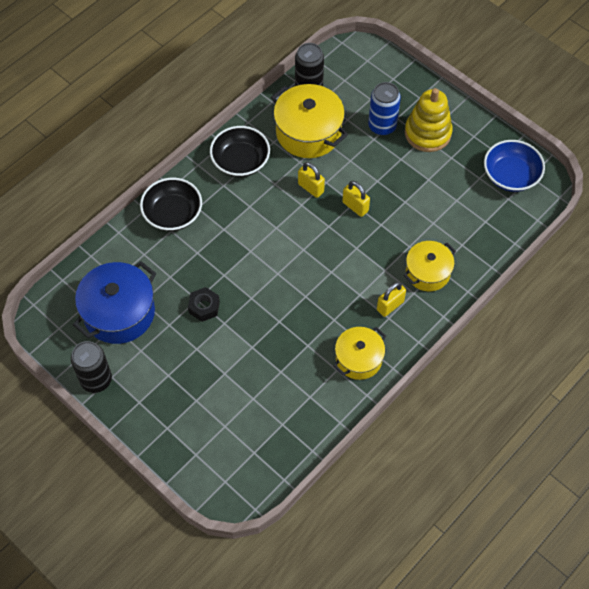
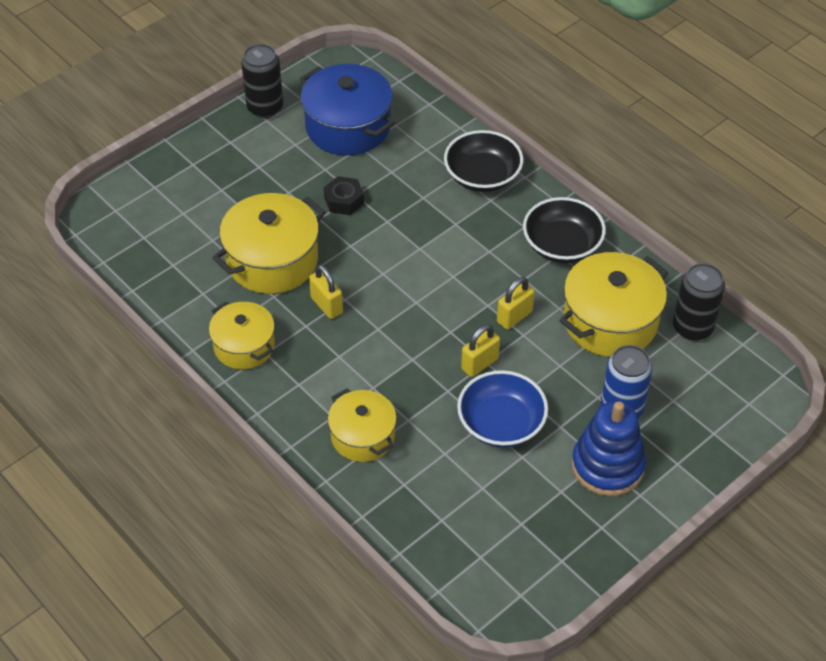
camera: 95 degrees right, 10 degrees down
(271, 351) = (272, 260): none -> yellow pot
(390, 306) = (316, 387): yellow padlock -> yellow padlock (326, 305)
(427, 133) = (607, 466): yellow stacking toy -> blue stacking toy
(511, 175) = (523, 567): blue bowl -> blue bowl (501, 423)

